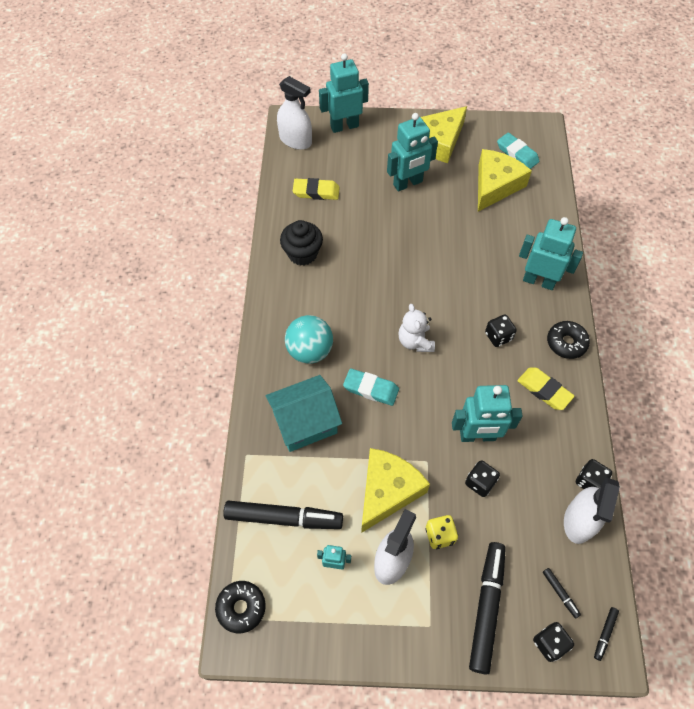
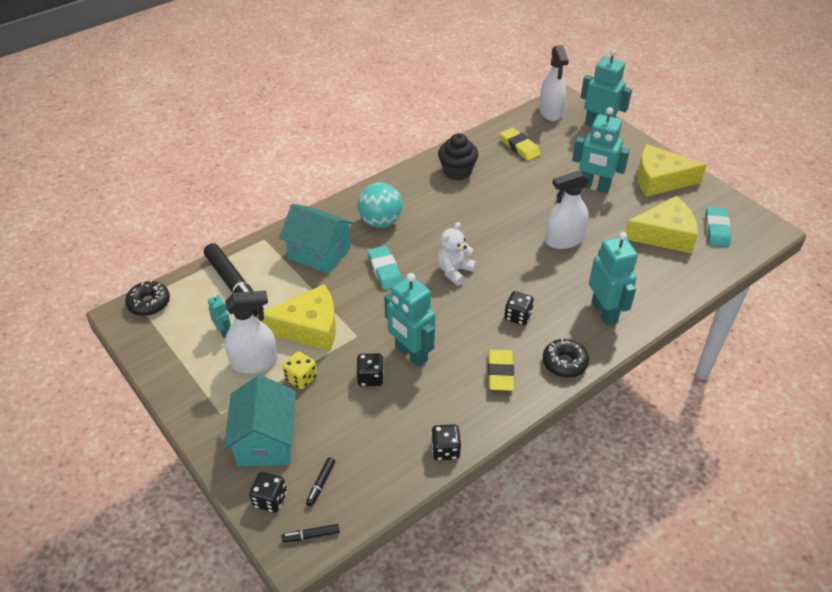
camera: 50 degrees right, 15 degrees down
(486, 608) = (265, 441): black marker -> turquoise house
(579, 521) = (400, 462): white spray bottle -> white spray bottle (564, 240)

